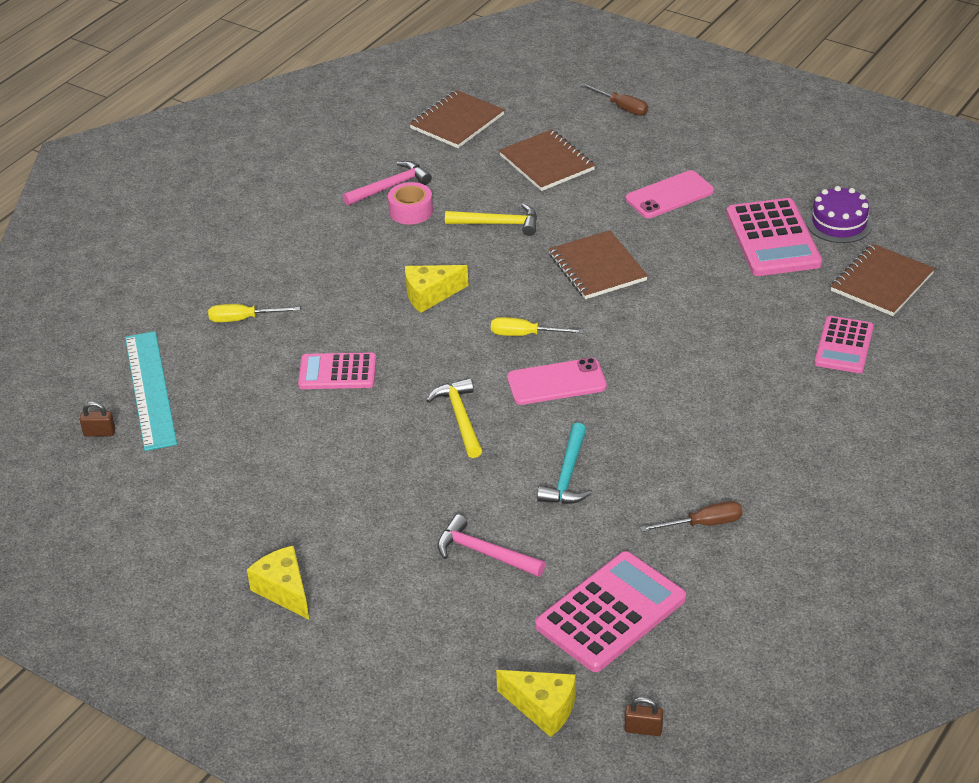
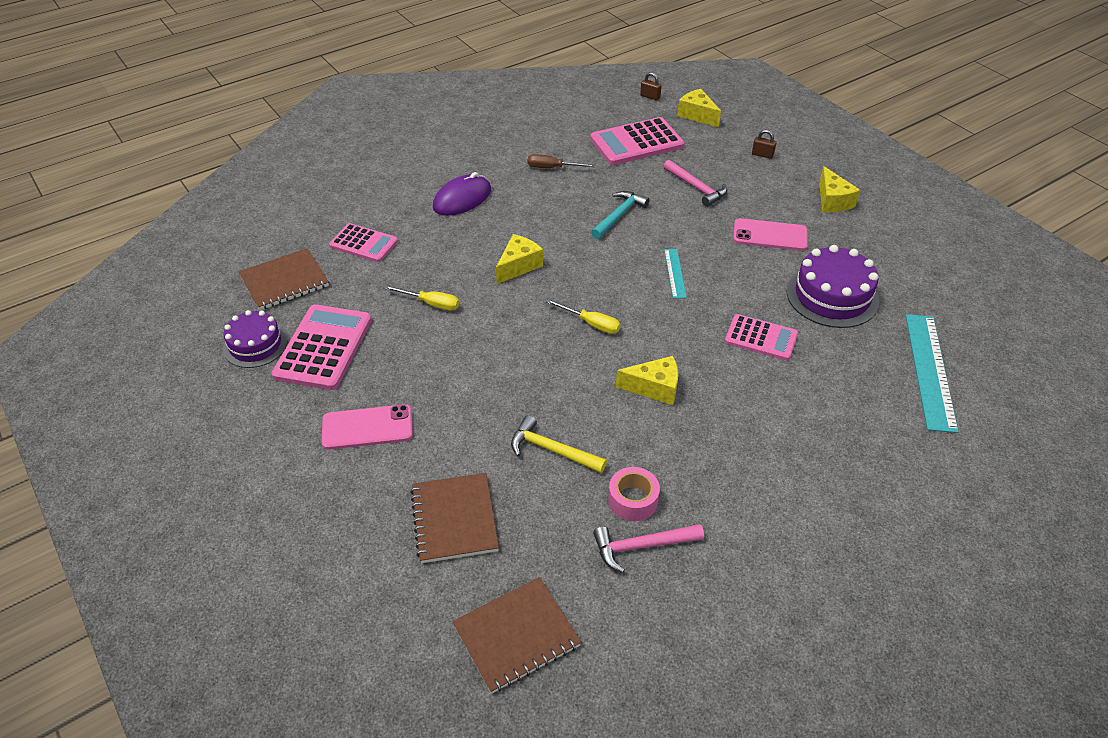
camera: 160 degrees left, 5 degrees up
(99, 433) = (973, 344): brown padlock -> brown padlock (762, 155)
(243, 319) = (838, 418): yellow screwdriver -> yellow screwdriver (431, 304)
(265, 444) = (832, 296): none -> purple cake
(460, 418) = (675, 273): yellow hammer -> turquoise ruler
(556, 382) = (589, 278): pink phone -> pink phone (770, 235)
(597, 267) = (492, 368): brown notebook -> none
(621, 107) = (312, 582): brown screwdriver -> none
(646, 373) = (519, 266): none -> yellow cheese
(784, 437) = (462, 199): none -> purple mouse
(844, 345) = (364, 243): pink calculator -> pink calculator turned 75 degrees clockwise

